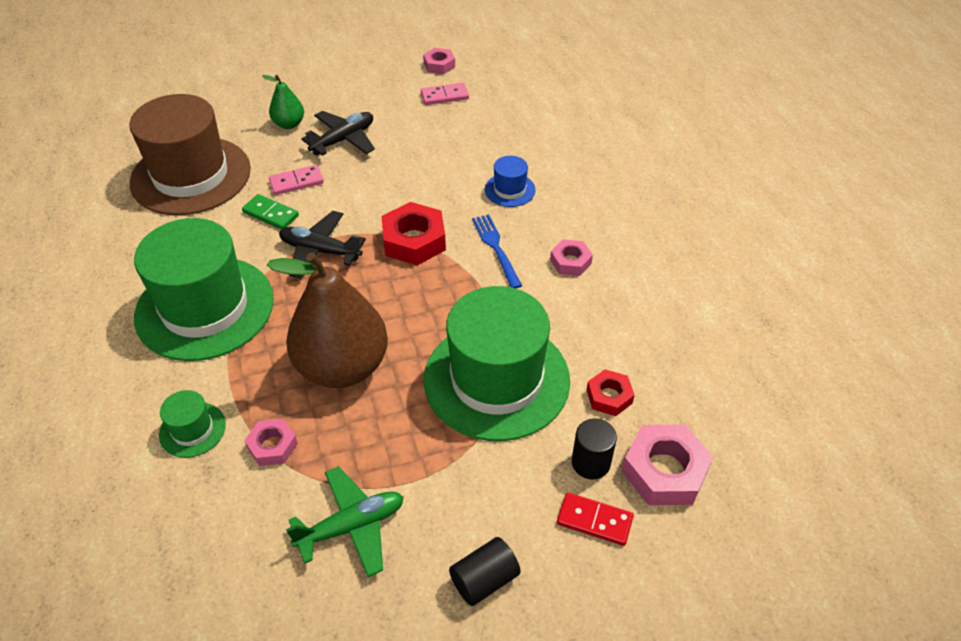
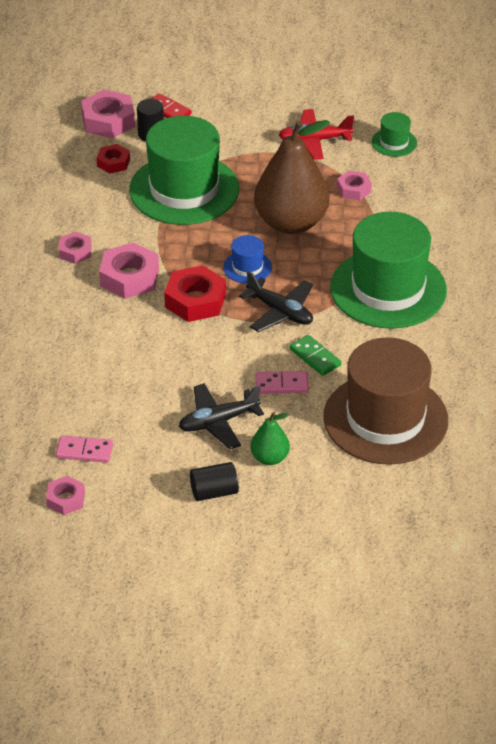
camera: 160 degrees left, 5 degrees down
(192, 429) = (407, 211): green hat -> green hat (394, 142)
(352, 526) = (314, 140): green plane -> red plane
(484, 580) = (247, 103): black cylinder -> black cylinder (214, 492)
(495, 248) = (129, 277): blue fork -> pink nut
(510, 190) = (84, 325): blue hat -> blue hat (247, 267)

